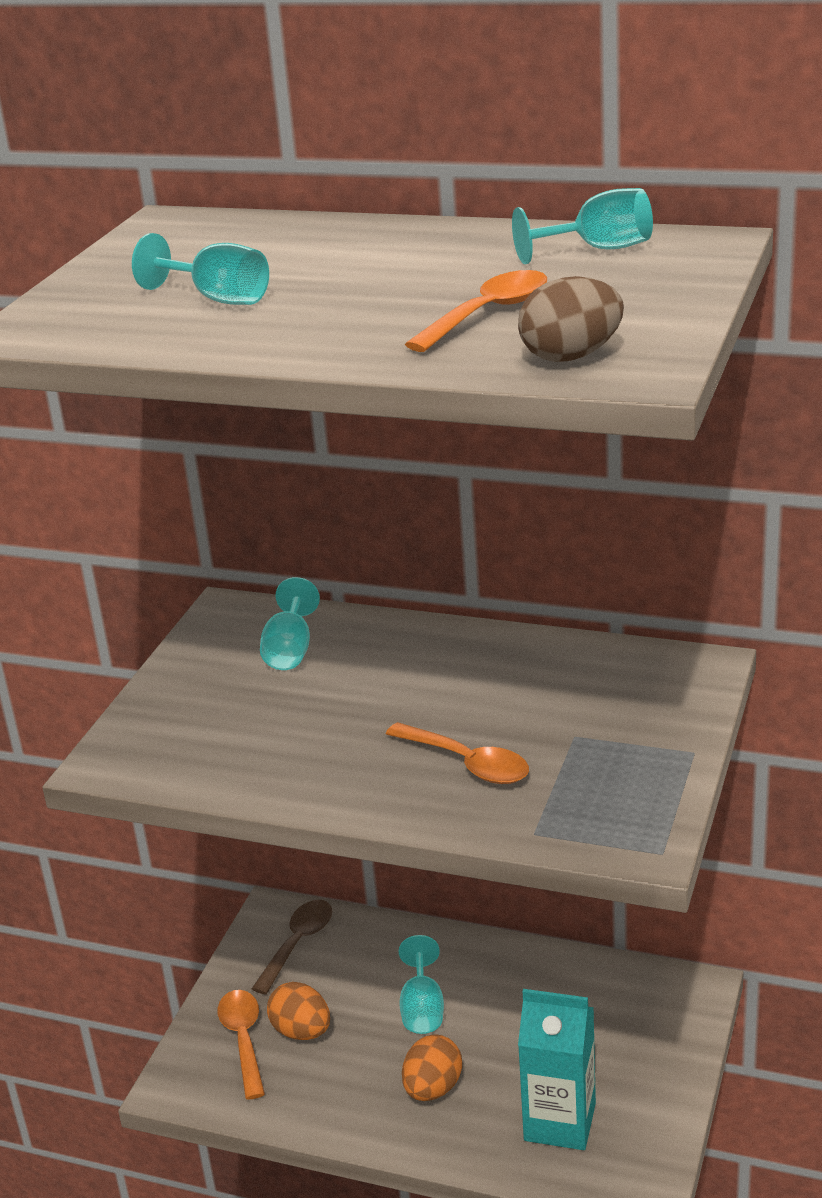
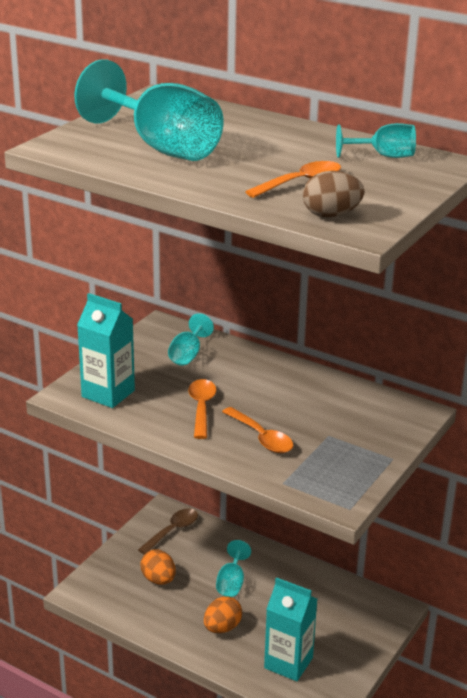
camera: 10 degrees right, 0 degrees up
(181, 744) = (108, 394): none -> turquoise carton
(217, 299) = (161, 147): turquoise goblet -> turquoise goblet, size x2.06
(243, 1040) = (124, 576): orange spoon -> orange spoon (201, 408)

